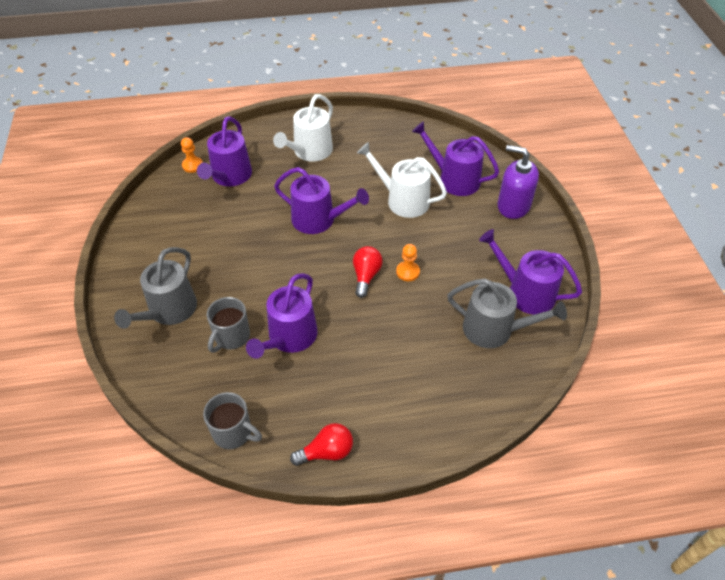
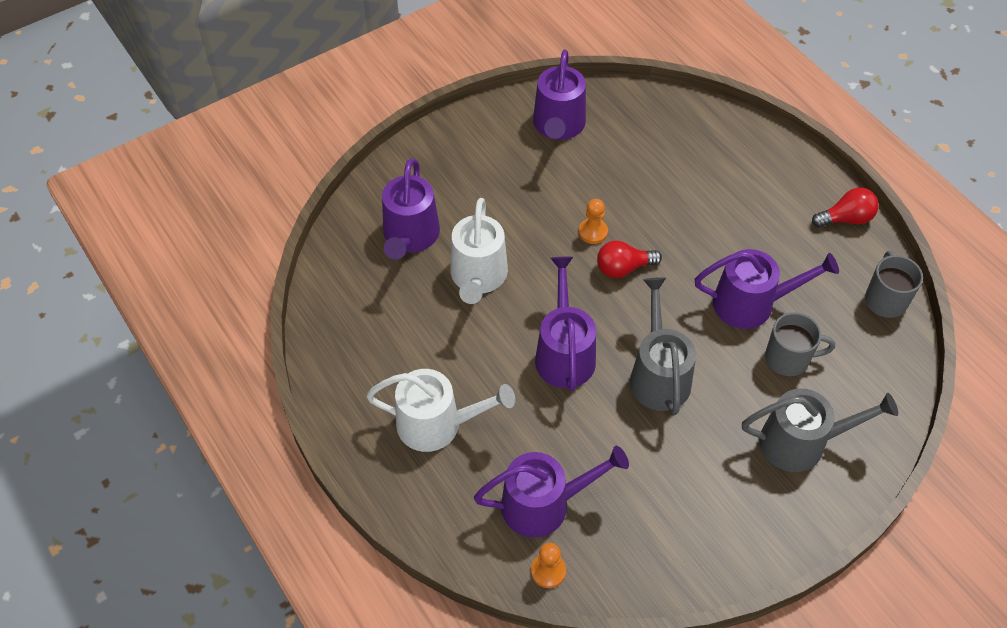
camera: 115 degrees left, 5 degrees up
(327, 452) = (846, 219): red light bulb -> red light bulb turned 120 degrees clockwise
(494, 329) = (624, 138): grey watering can -> grey watering can (658, 375)
(513, 206) = (428, 167): purple soap dispenser -> none

